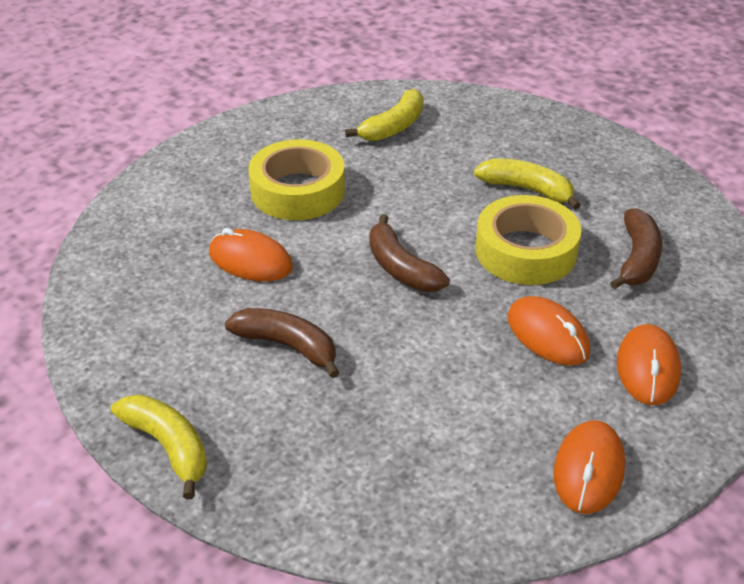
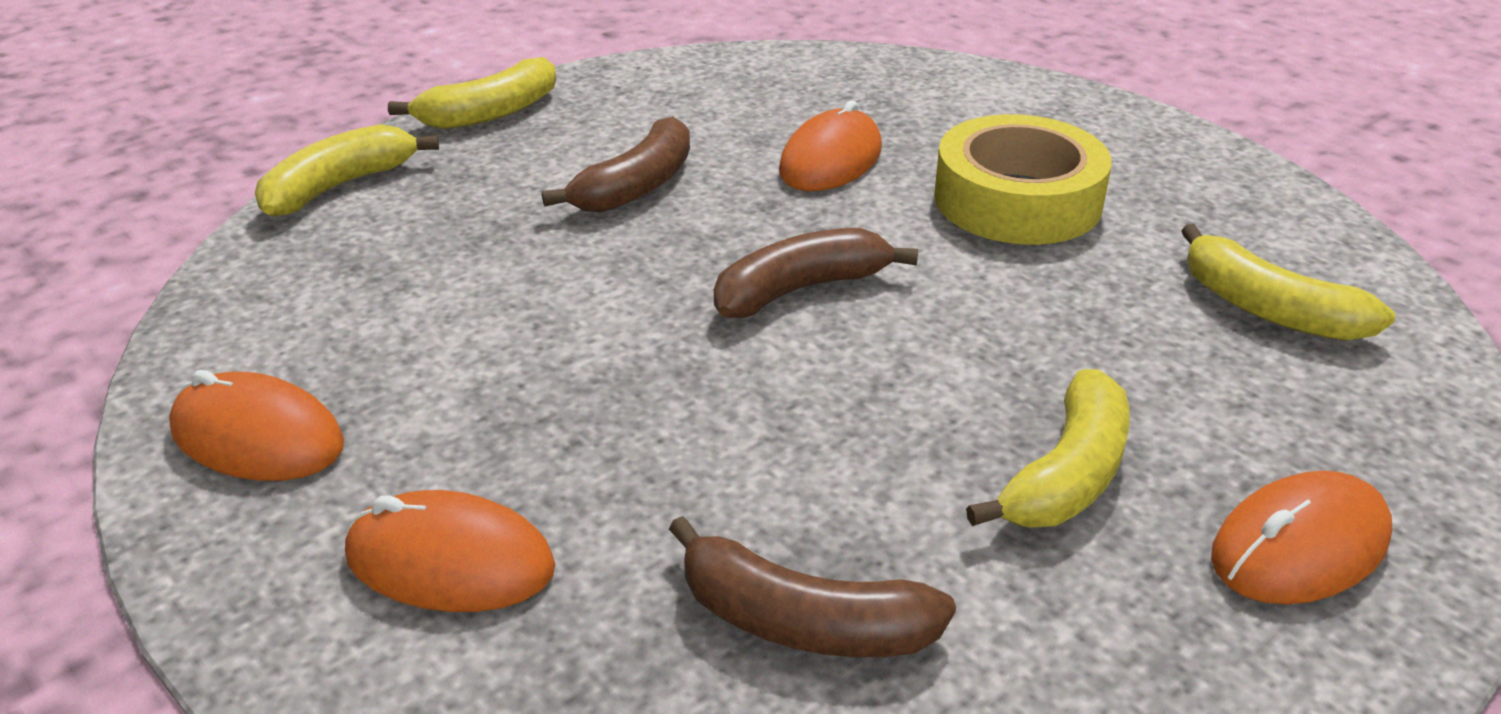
camera: 95 degrees right, 5 degrees down
(294, 515) = (340, 186): none -> yellow banana
(526, 251) = (840, 443): yellow tape -> none
(547, 335) = (586, 438): orange mouse -> orange mouse (1299, 547)

